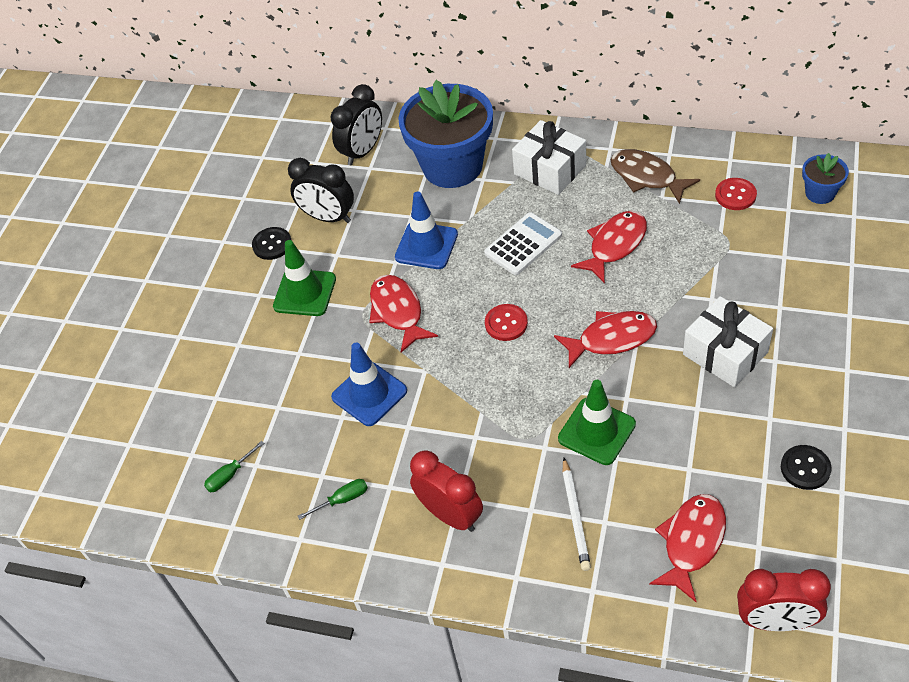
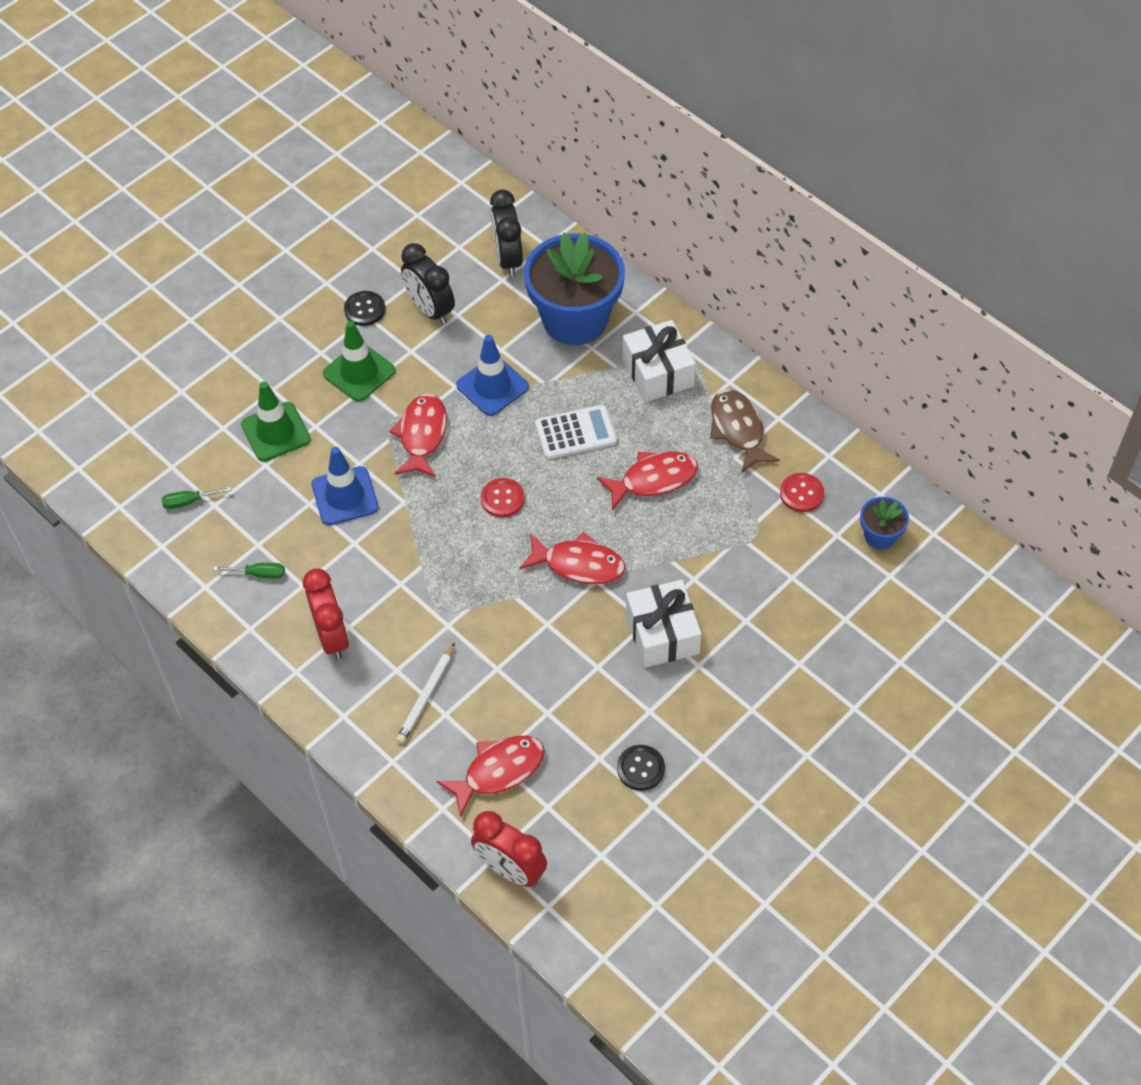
camera: 25 degrees right, 5 degrees up
(363, 151) = (508, 259): black clock -> black clock turned 105 degrees clockwise
(596, 431) = (500, 637): green traffic cone -> green traffic cone (276, 432)

